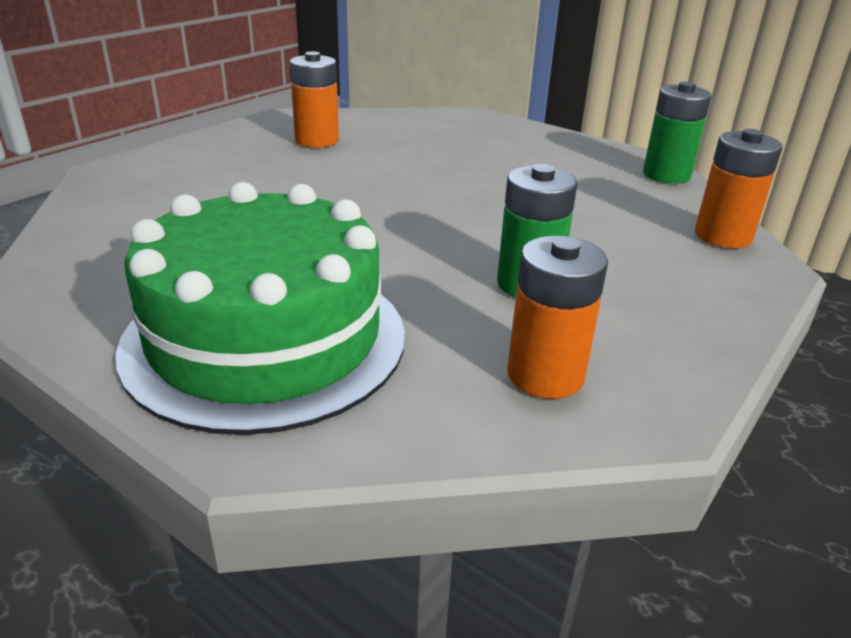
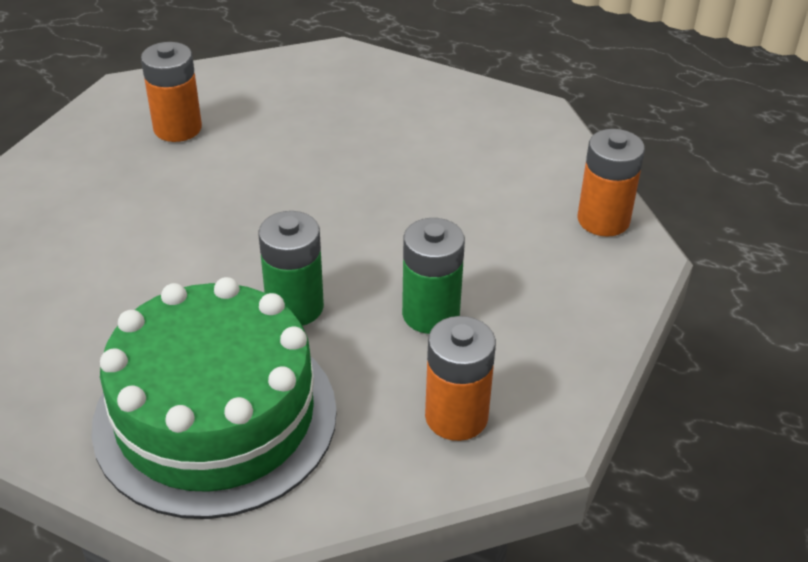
camera: 10 degrees left, 10 degrees up
(666, 175) = (550, 133): green battery -> green battery (295, 307)

